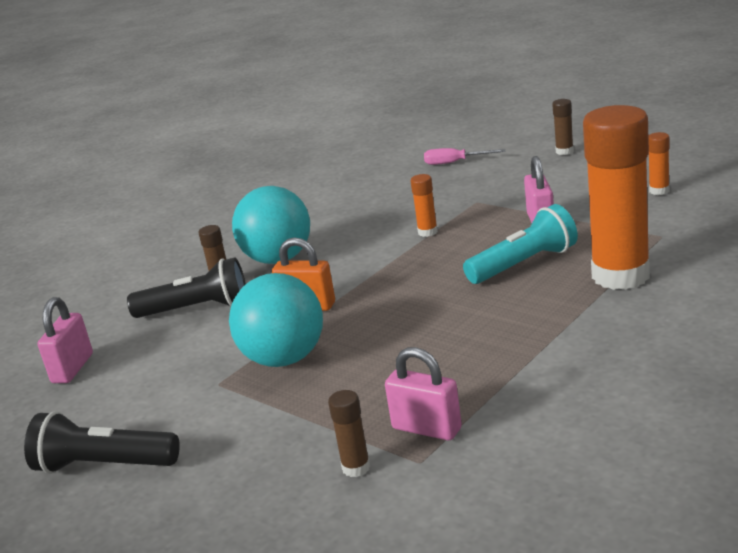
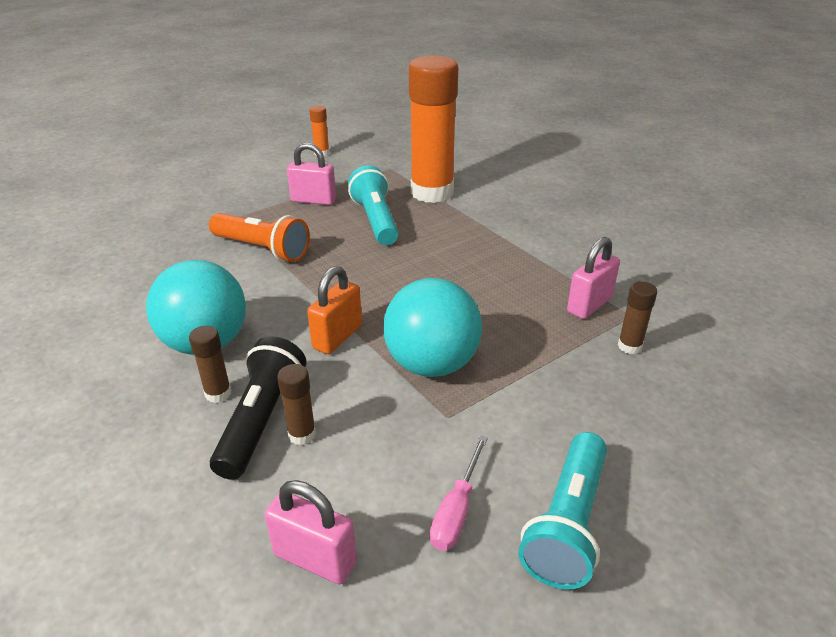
camera: 80 degrees left, 10 degrees up
(103, 466) = (568, 524): black flashlight -> turquoise flashlight
(427, 232) = (263, 249): orange glue stick -> orange flashlight
(454, 162) = (133, 211): pink screwdriver -> pink screwdriver (456, 510)
(564, 151) = (197, 165): brown glue stick -> brown glue stick (302, 434)

